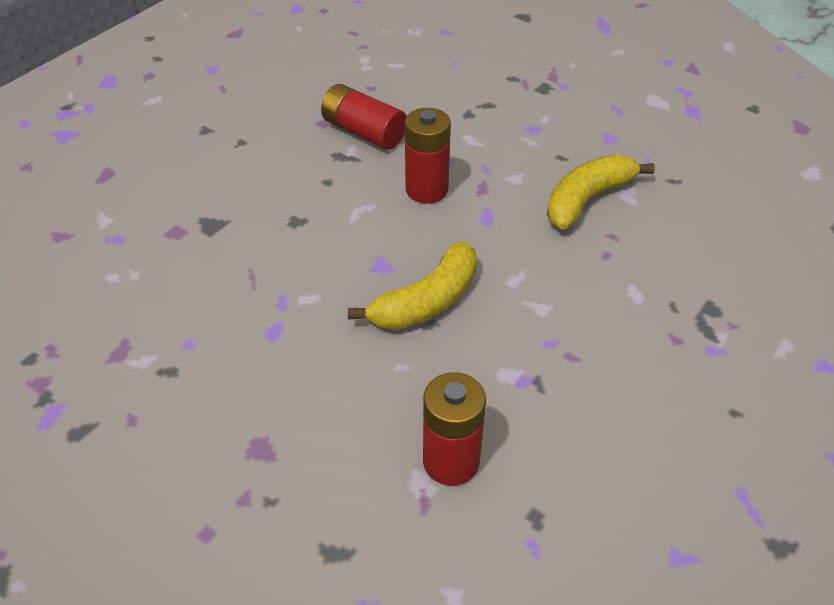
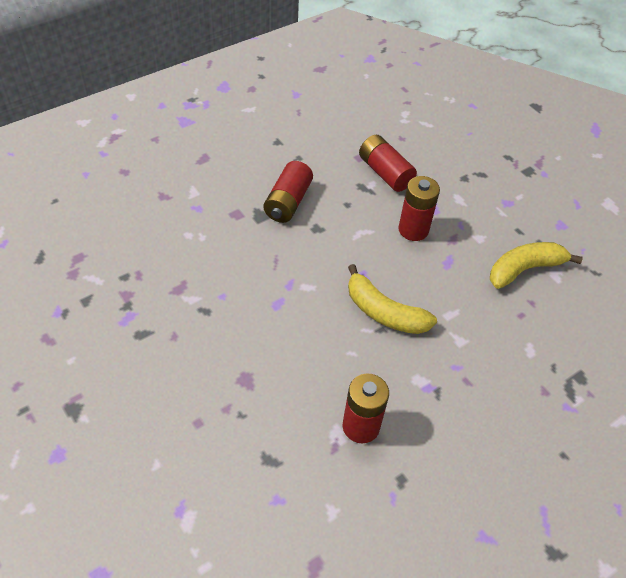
camera: 15 degrees right, 5 degrees up
(244, 199) = (288, 202): none -> red battery
(427, 301) = (384, 312): yellow banana -> yellow banana turned 60 degrees clockwise

